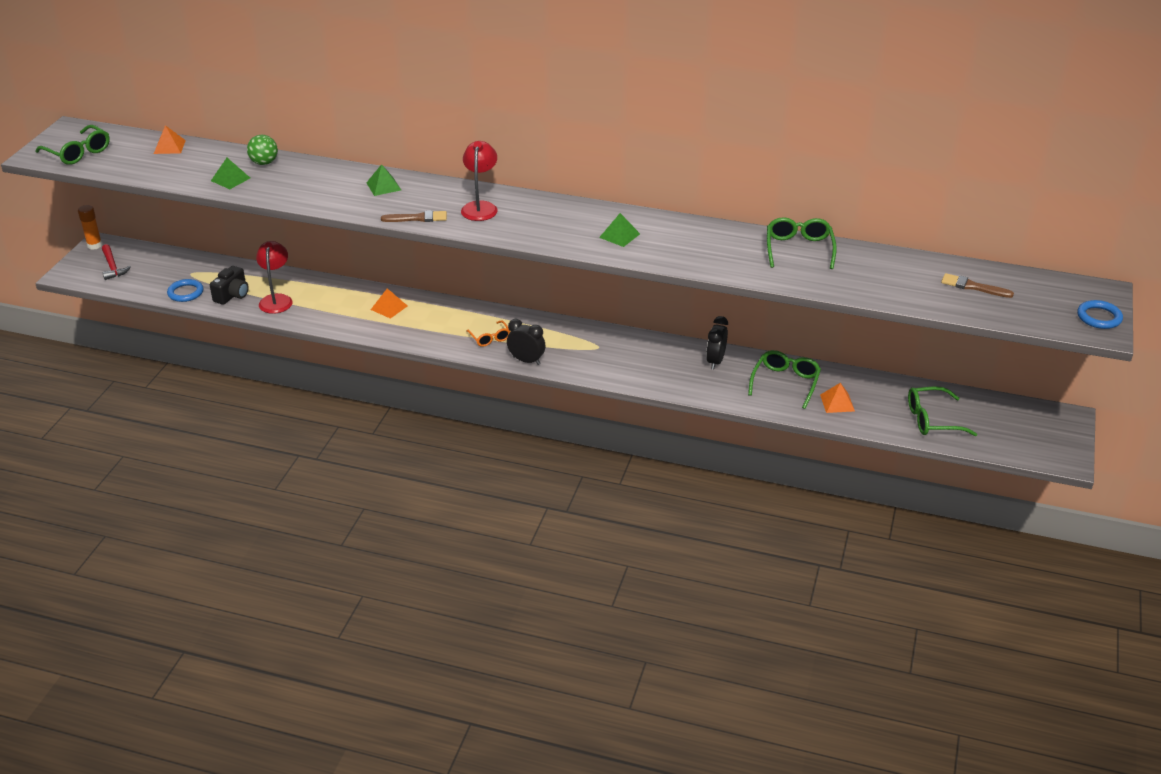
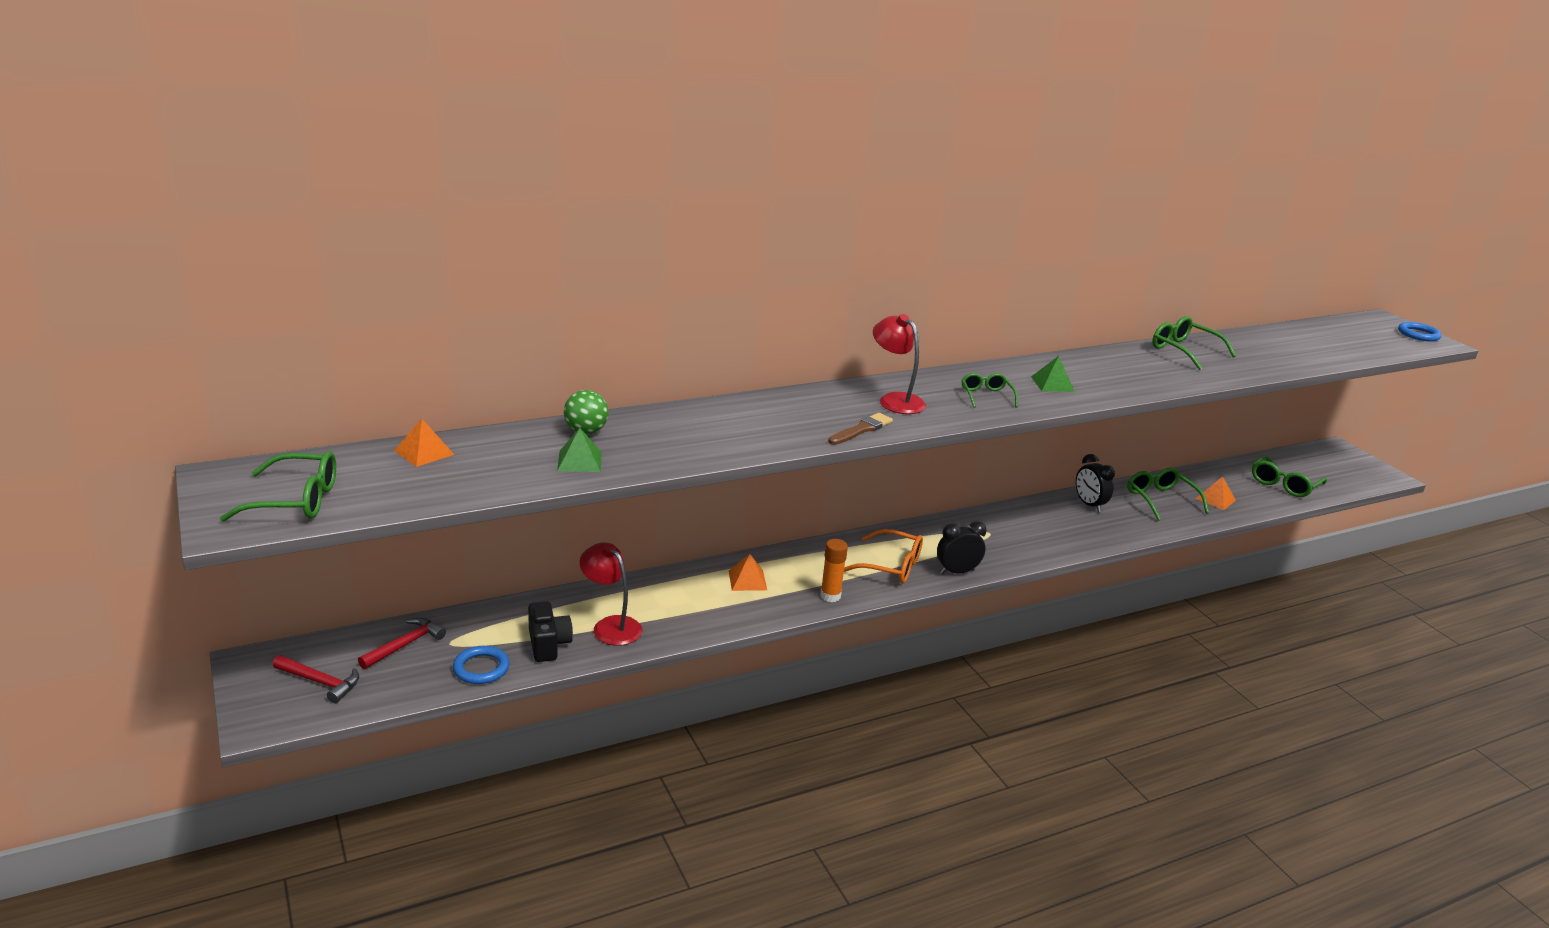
camera: 45 degrees left, 10 degrees down
(94, 245) = (246, 667): orange glue stick -> orange glue stick (830, 596)
(170, 265) = (405, 645): none -> red hammer
(383, 186) = (766, 412): green pyramid -> none
(490, 338) = (891, 566): orange glasses -> orange glasses, size x1.58
(549, 226) = (986, 396): none -> green glasses
(973, 287) = (1325, 339): brown brush -> none

